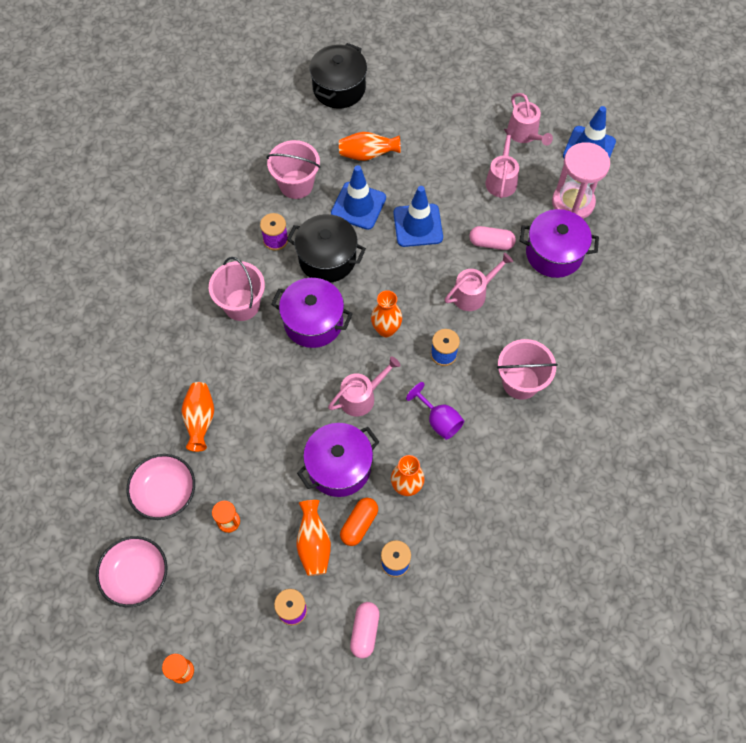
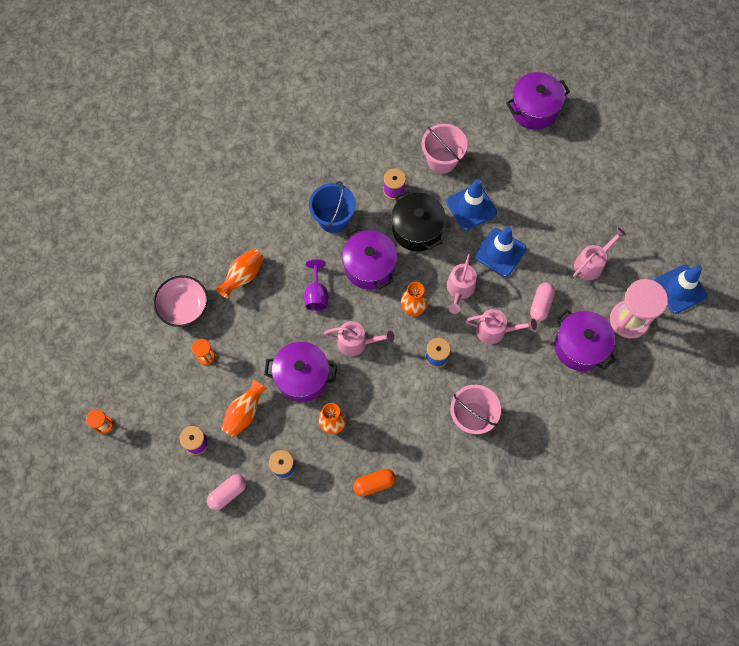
camera: 40 degrees right, 5 degrees up
(137, 576) = (125, 345): pink bowl -> none
(241, 305) = (333, 219): pink bucket -> blue bucket
(339, 88) = (534, 110): black pot -> purple pot
(359, 524) = (282, 424): orange capsule -> orange capsule (374, 484)
(367, 154) = (510, 174): orange vase -> none
(439, 420) = (393, 399): purple goblet -> purple goblet (316, 295)
(491, 243) = (540, 304): pink capsule -> pink capsule turned 60 degrees clockwise
(525, 134) = (640, 242): pink watering can -> pink watering can (459, 289)

